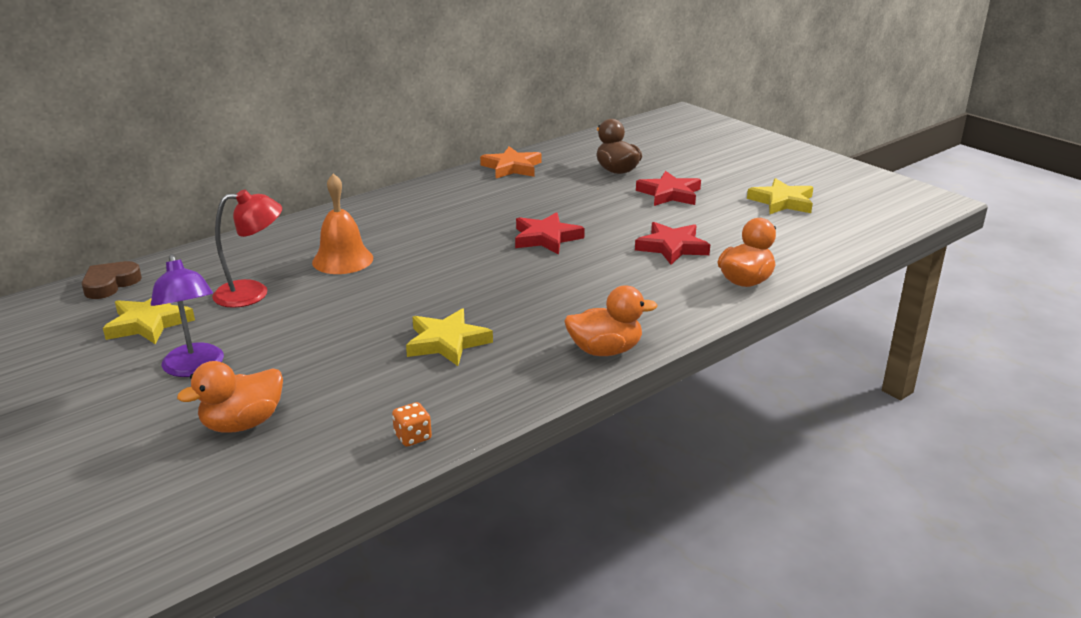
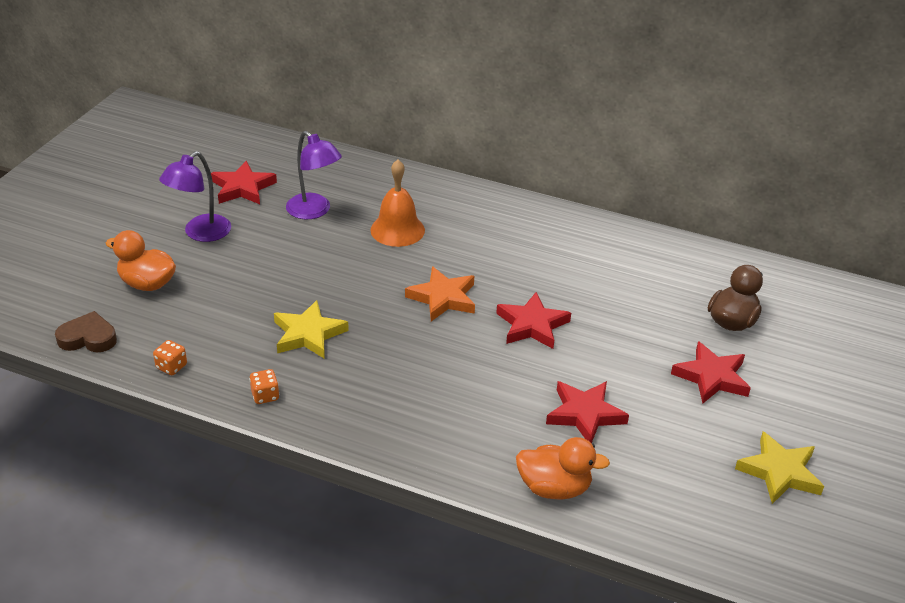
camera: 60 degrees right, 10 degrees up
(110, 284) = (282, 147): brown heart -> brown heart (88, 338)
(149, 323) = (243, 188): yellow star -> red star
(253, 293) = (314, 211): red lamp -> purple lamp
(512, 167) = (666, 251): orange star -> orange star (443, 298)
(516, 388) = (265, 395): none -> orange dice
(605, 350) = (353, 428): orange duck -> none

